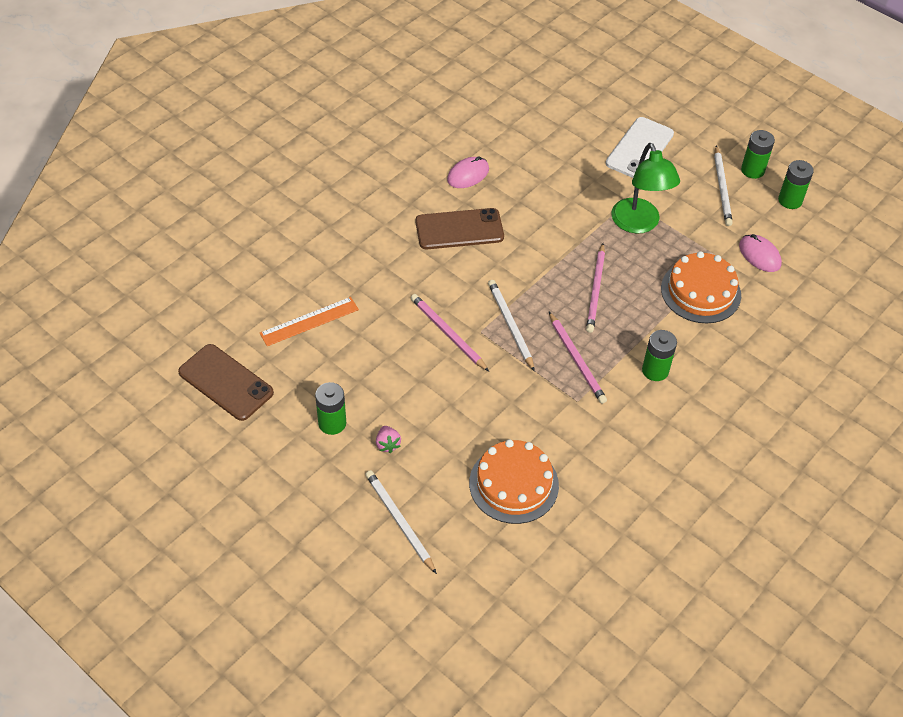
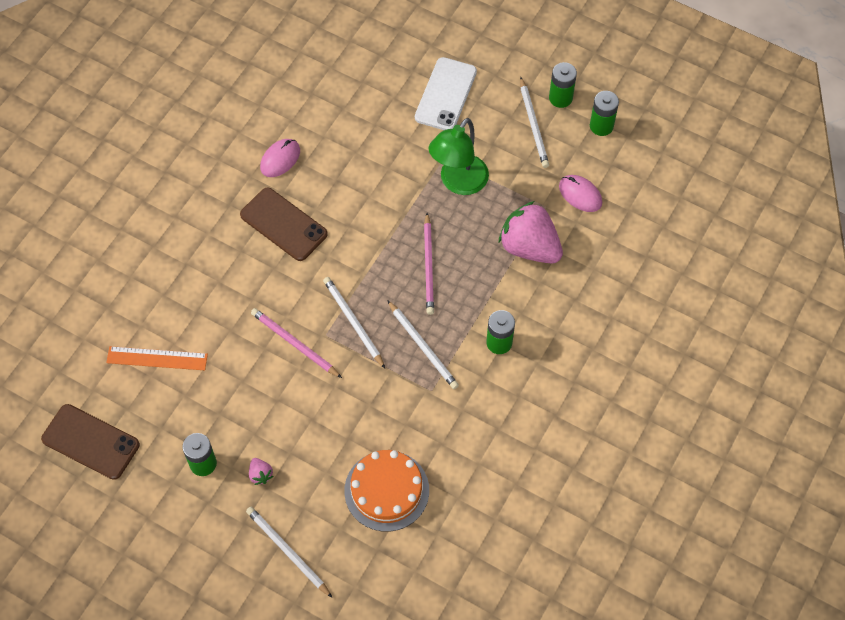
camera: 10 degrees left, 10 degrees up
(309, 321) = (157, 358): orange ruler -> orange ruler turned 45 degrees clockwise
(459, 229) = (283, 224): brown phone -> brown phone turned 60 degrees clockwise
(576, 360) = (423, 346): pink pencil -> white pencil
(638, 224) = (458, 183): green lamp -> green lamp turned 60 degrees clockwise
(700, 291) = (529, 247): orange cake -> pink strawberry

